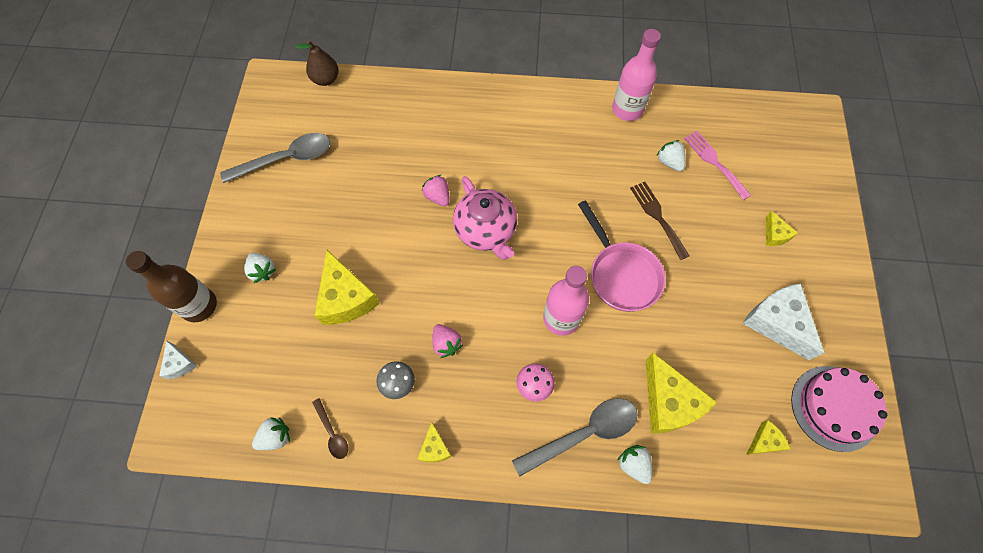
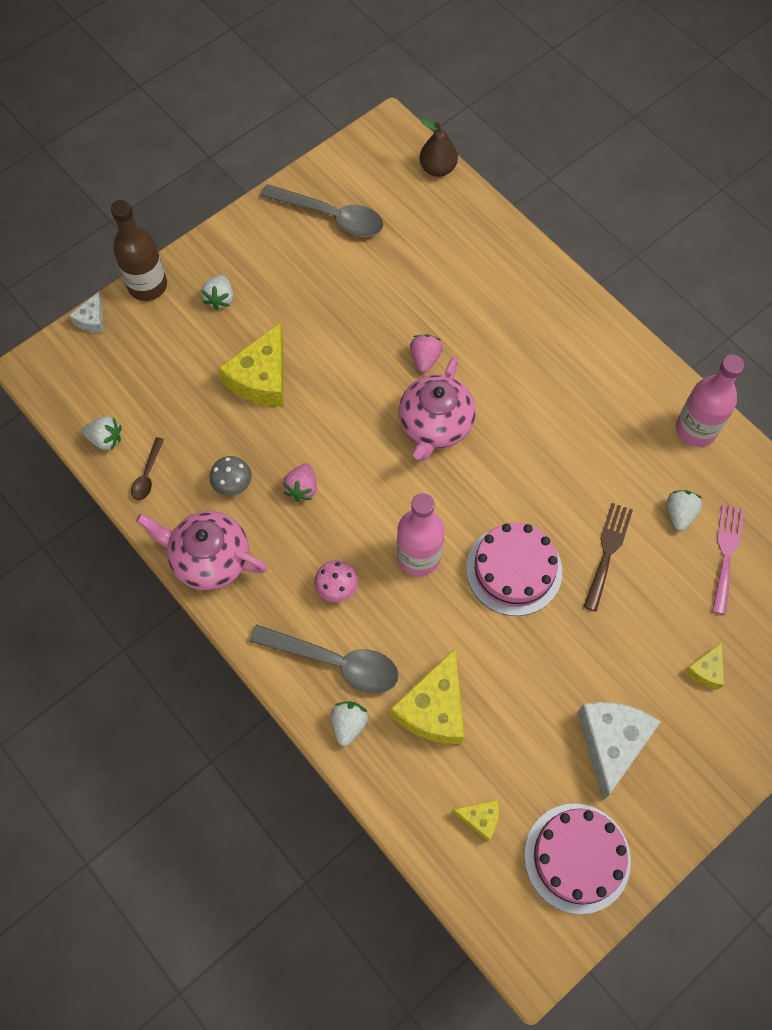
camera: 45 degrees right, 0 degrees up
(434, 448) = (209, 559): yellow cheese -> pink teapot
(621, 274) = (514, 570): pink pan -> pink cake

